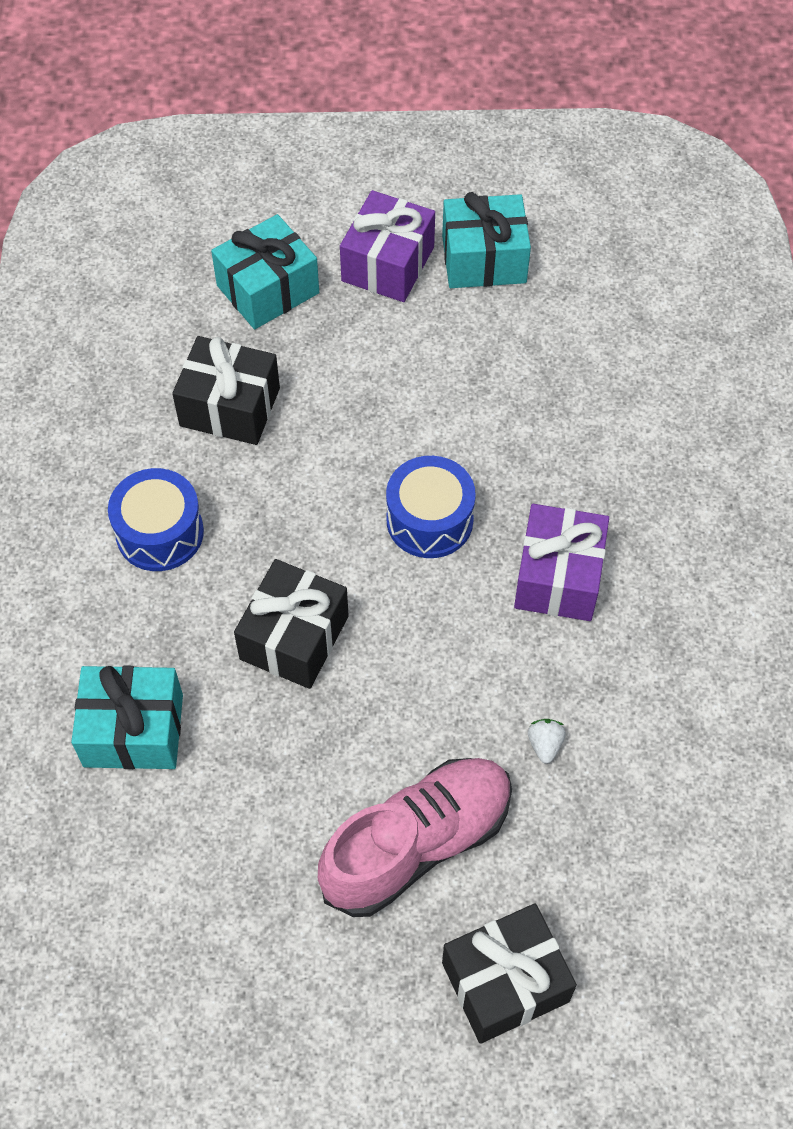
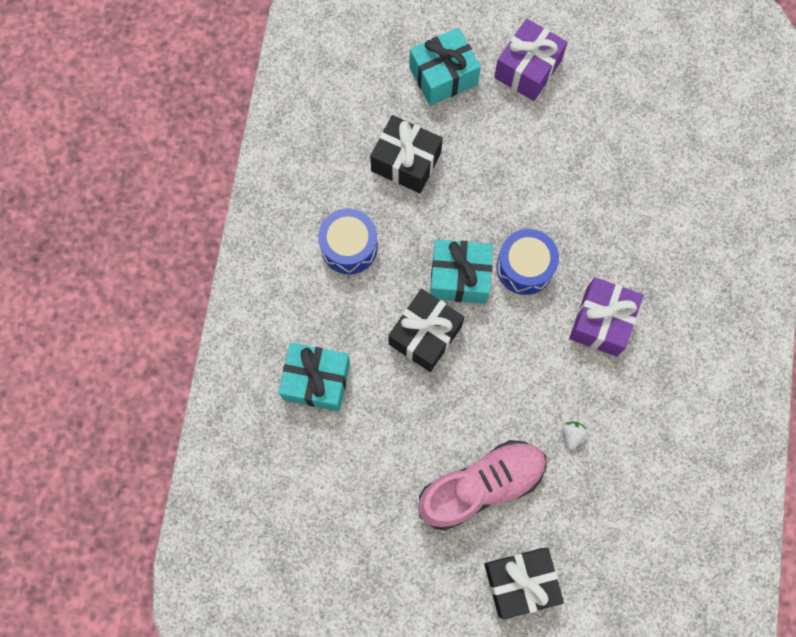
camera: 10 degrees right, 15 degrees up
(484, 259) = (594, 76): turquoise gift -> turquoise gift (459, 277)

